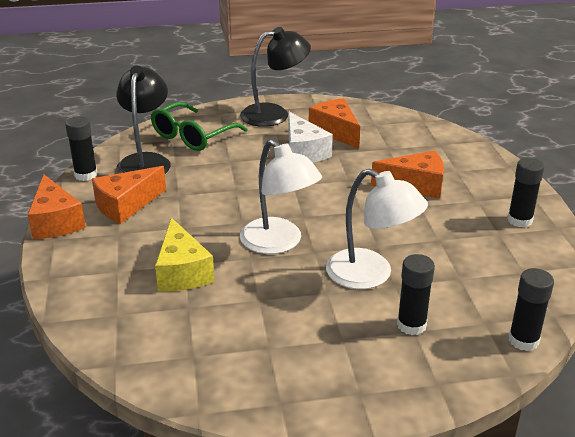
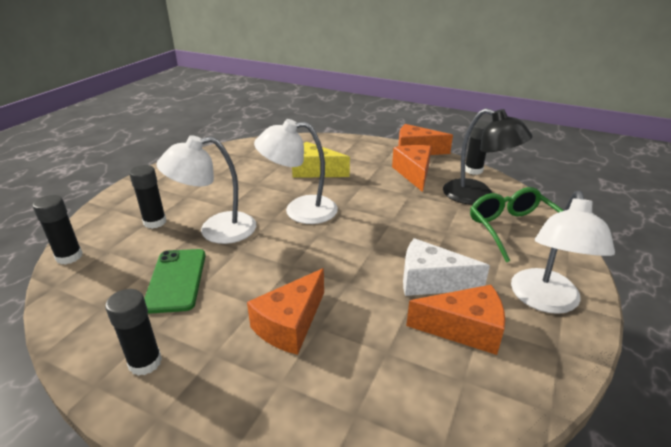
camera: 125 degrees right, 0 degrees up
(274, 114) = (546, 301): black lamp -> white lamp
(452, 255) = (176, 280): none -> green phone

